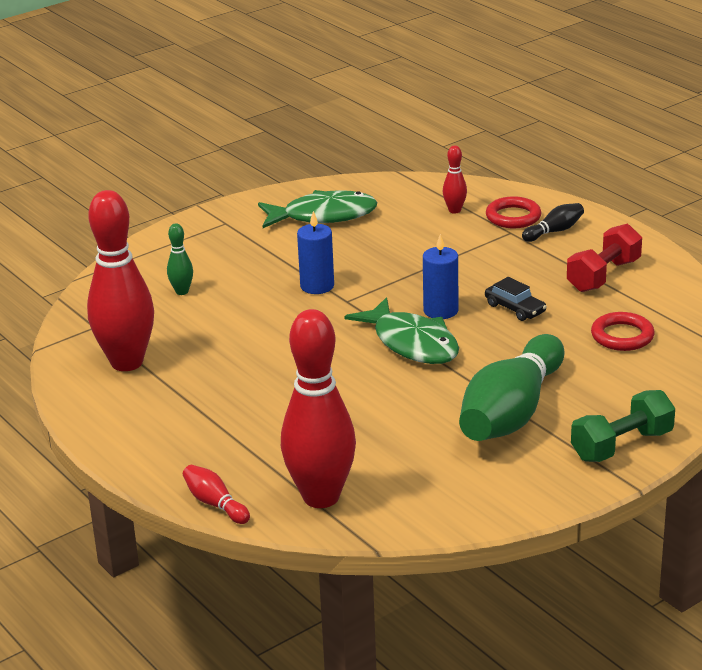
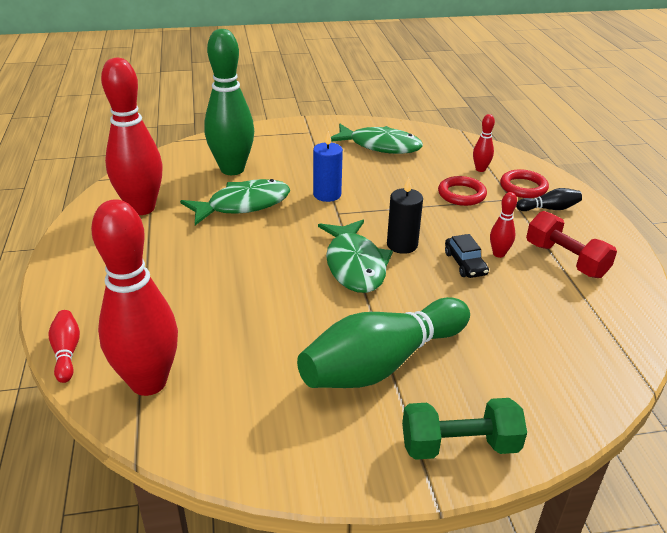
camera: 25 degrees right, 5 degrees up
(182, 291) = (232, 169): green bowling pin -> green bowling pin, size x2.34
(237, 324) = (243, 205): none -> green fish
(440, 310) = (402, 245): blue candle -> black candle
(539, 289) = (498, 254): none -> red bowling pin
(603, 276) = (565, 260): red dumbbell -> red dumbbell turned 75 degrees clockwise
(622, 336) = (543, 323): red ring -> red ring (461, 194)

